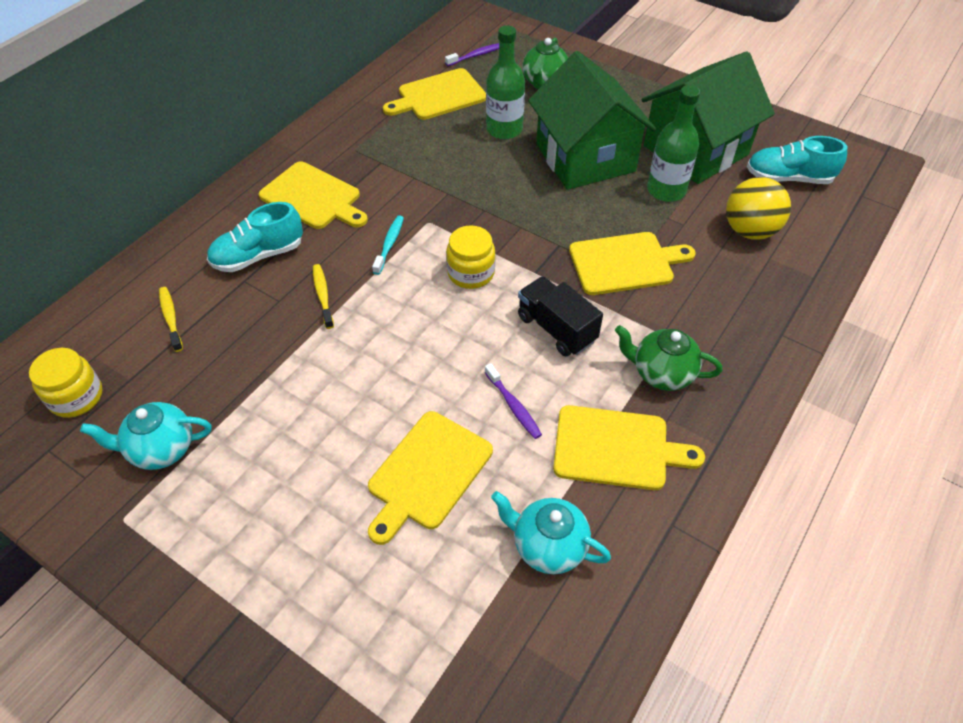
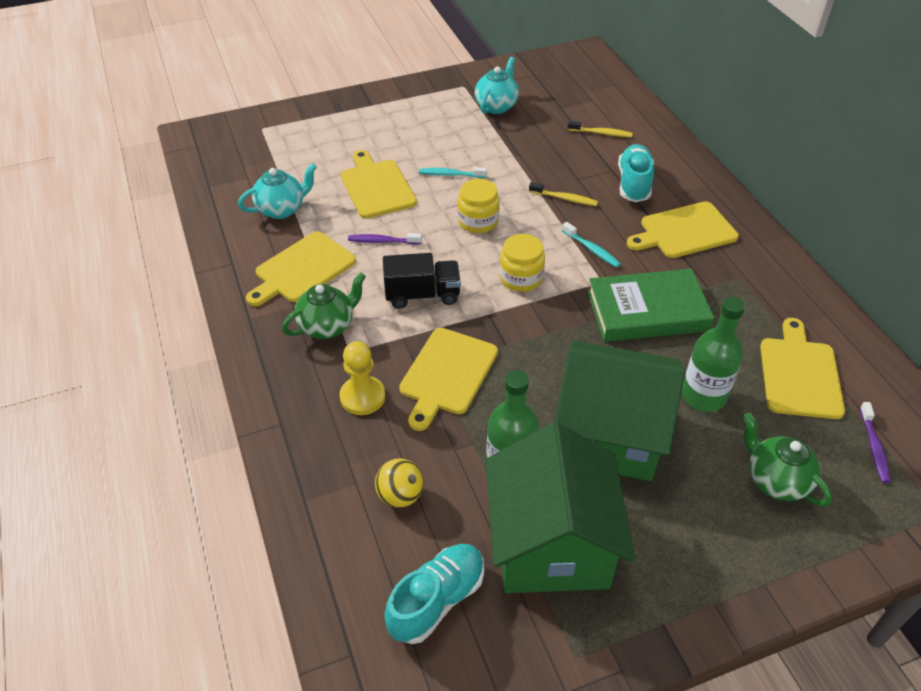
camera: 125 degrees right, 5 degrees down
(76, 397) = (565, 89): yellow jar -> yellow jar (478, 221)
(350, 414) = (450, 174): none -> turquoise toothbrush
(441, 183) = (647, 311): none -> green book
(701, 300) = (362, 397): none -> yellow pawn
(749, 231) = (400, 496): yellow ball -> yellow ball, size x0.66

